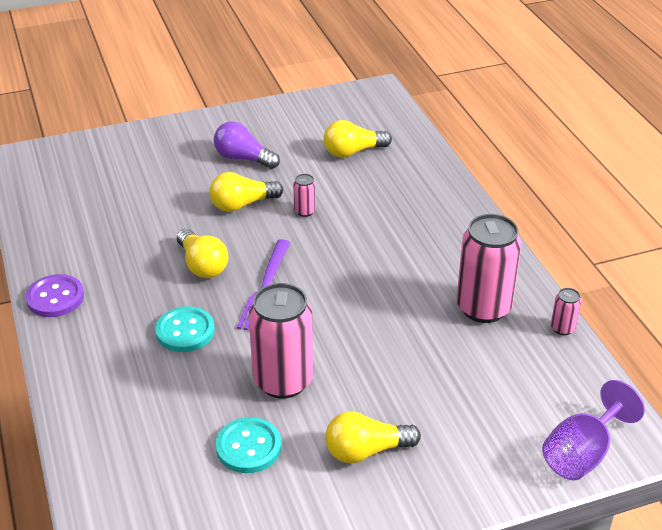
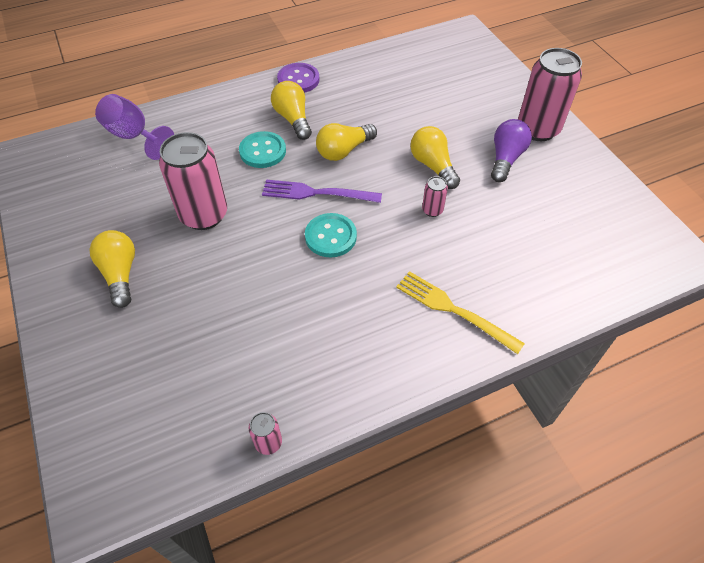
camera: 85 degrees right, 15 degrees up
(248, 447) = (136, 201): turquoise button -> turquoise button (330, 236)
(353, 152) = (546, 241): yellow light bulb -> yellow light bulb (293, 119)
(425, 212) = (453, 310): none -> yellow fork
(483, 308) = (299, 364): pink can -> pink can (538, 129)
(582, 453) = (88, 448): purple goblet -> purple goblet (134, 136)

